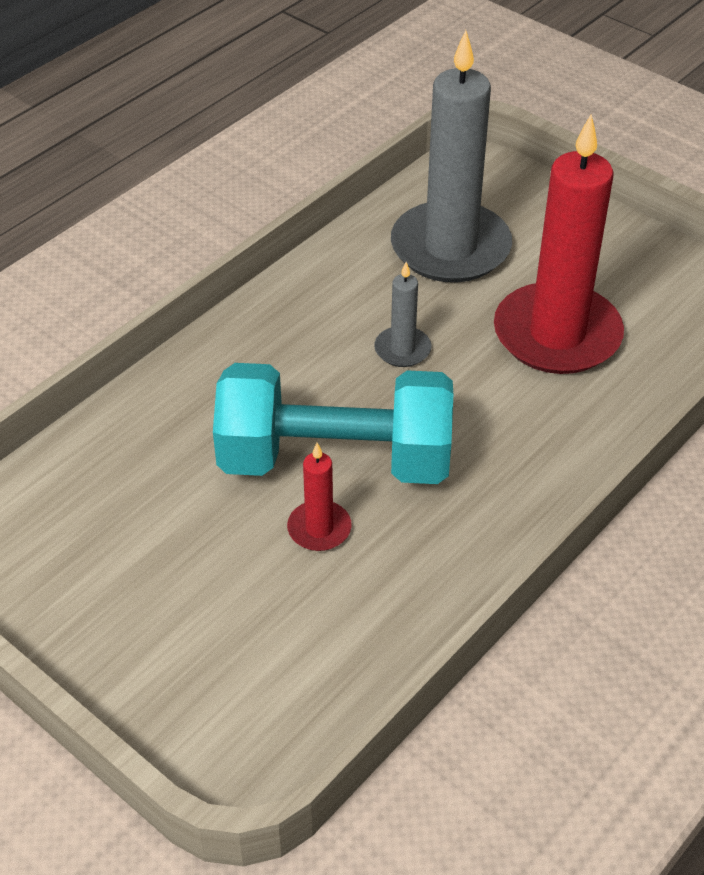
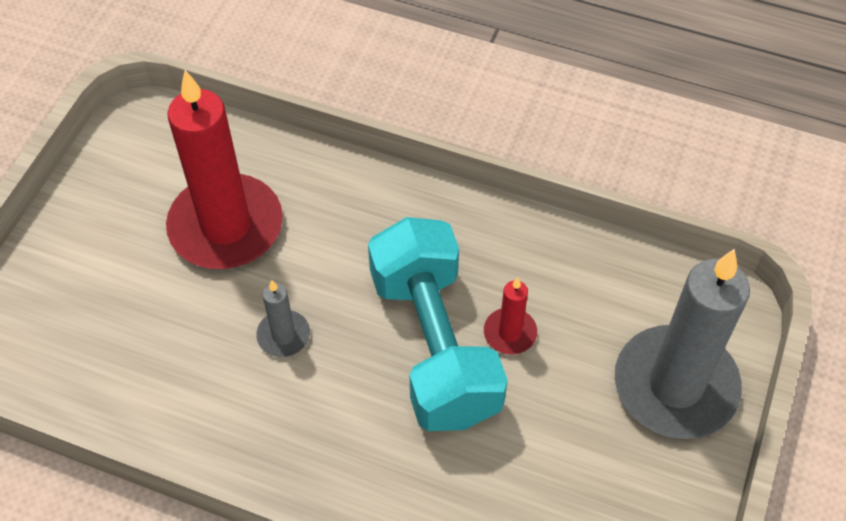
camera: 110 degrees left, 10 degrees up
(450, 248) = (127, 336): grey candle -> grey candle (675, 386)

